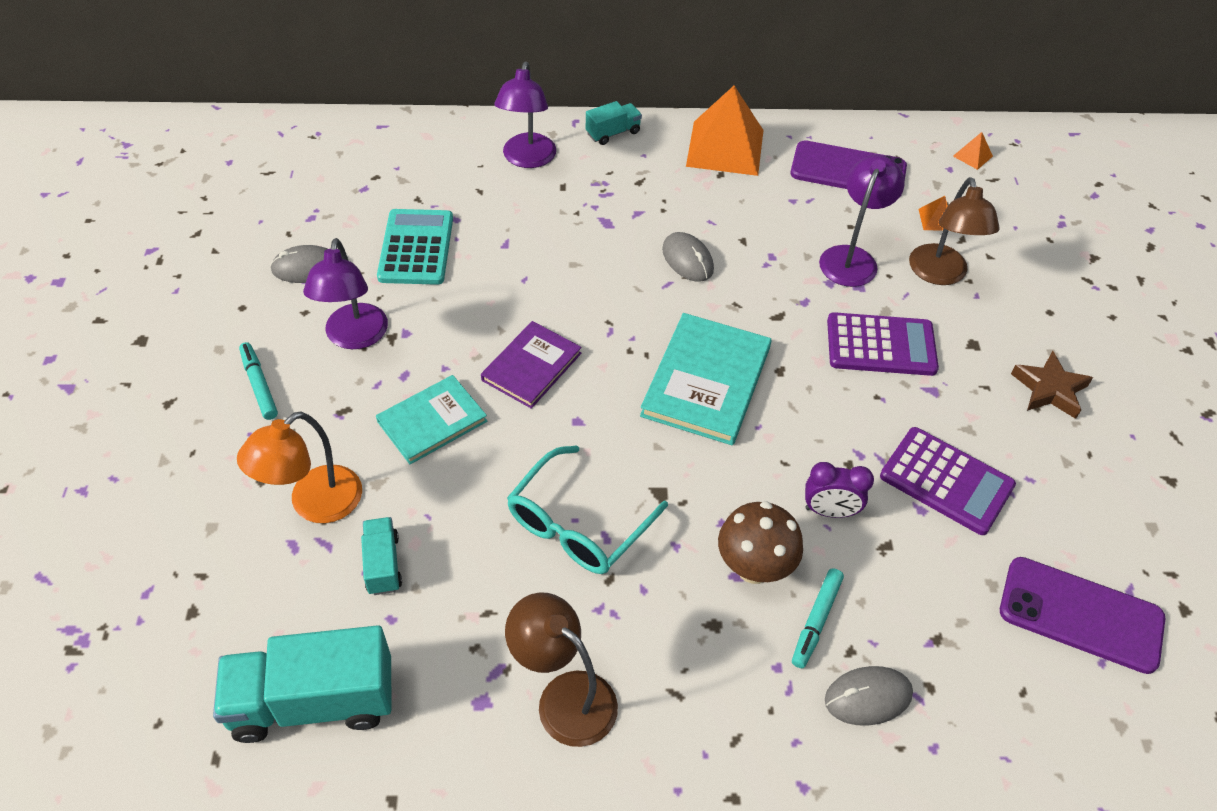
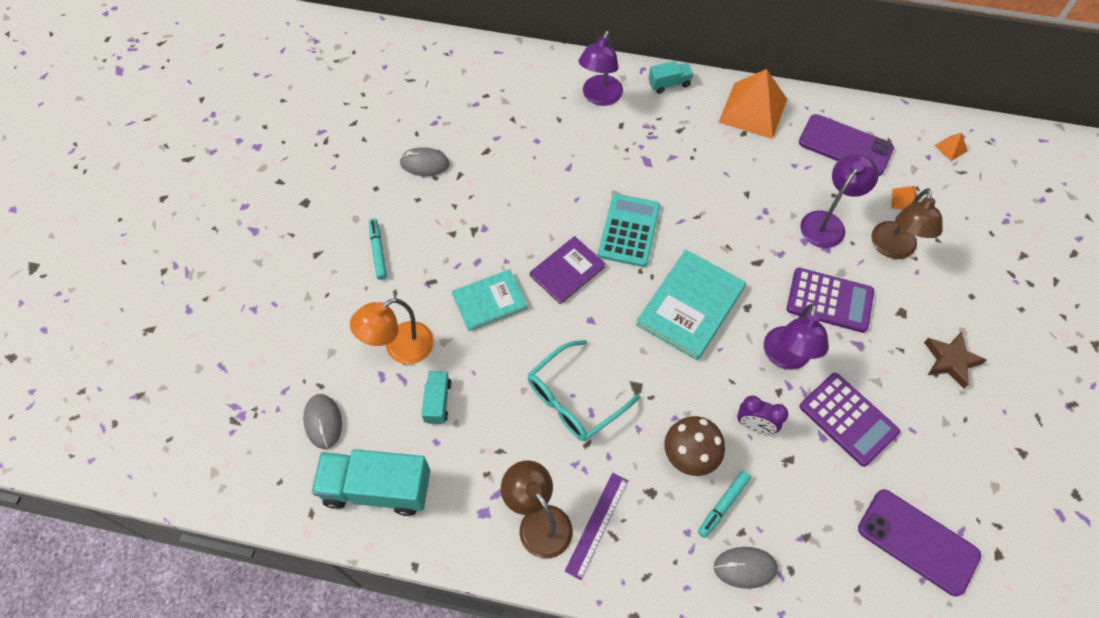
camera: 15 degrees right, 10 degrees up
(354, 337) = (448, 225): purple lamp -> purple lamp (786, 358)
(416, 248) = (504, 160): turquoise calculator -> turquoise calculator (629, 230)
(649, 684) = (597, 525): none -> purple ruler
(687, 260) = (700, 203): grey mouse -> grey mouse (323, 422)

